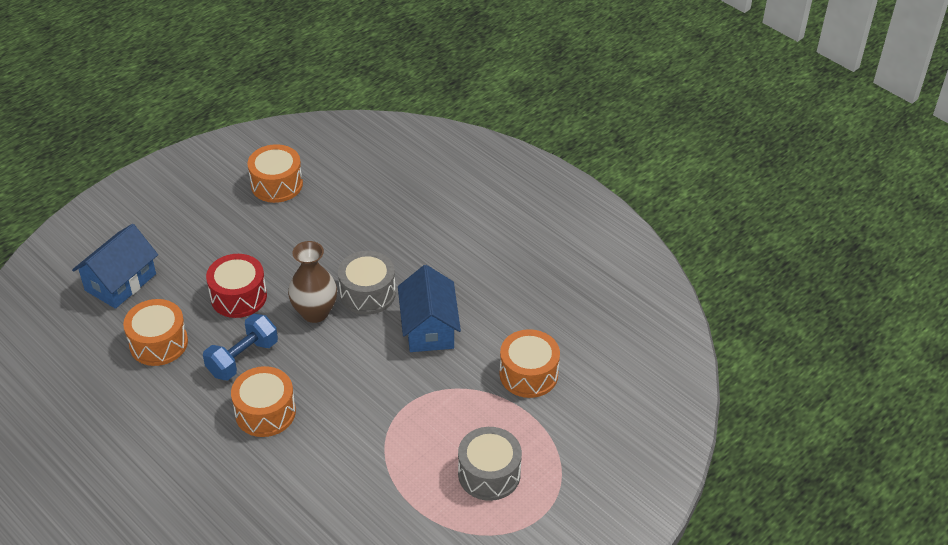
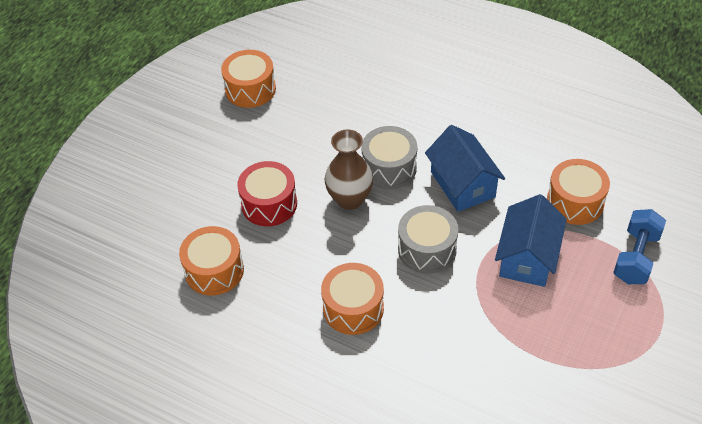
camera: 15 degrees left, 5 degrees up
(120, 282) = (146, 221): blue house -> blue house (527, 257)
(242, 358) = (304, 262): blue dumbbell -> blue dumbbell (635, 257)
(489, 474) = (592, 305): grey drum -> grey drum (427, 249)

